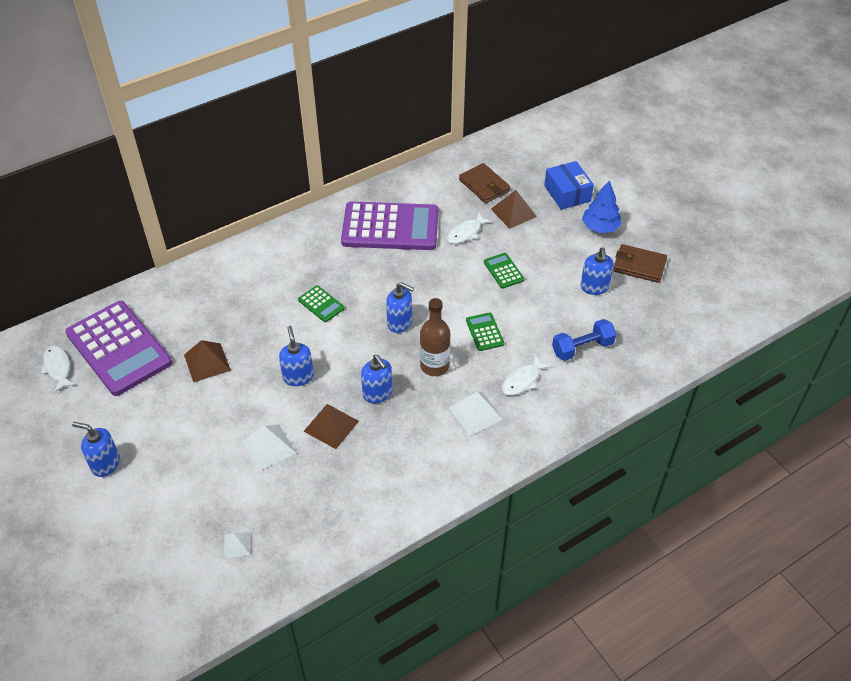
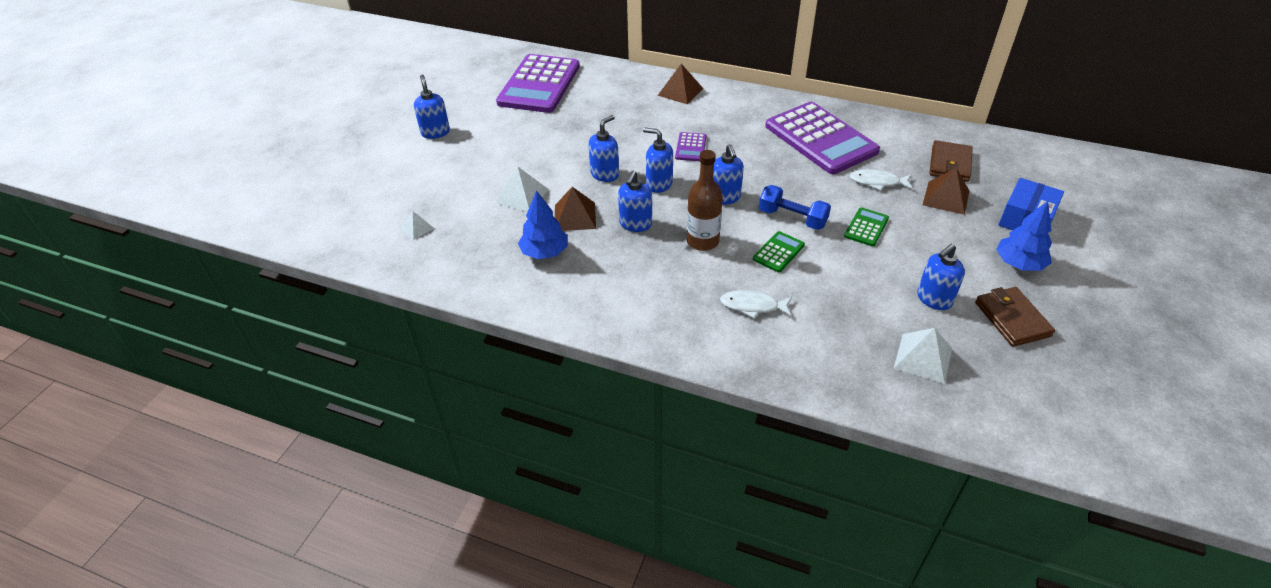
camera: 55 degrees right, 5 degrees down
(58, 368) = (496, 72): white fish -> none
(207, 362) = (569, 126): brown pyramid -> brown pyramid (680, 92)
(321, 304) = (690, 147): green calculator -> purple calculator
(345, 351) = (659, 184): none -> blue soap dispenser
(355, 469) = (545, 252): none -> blue tree
(475, 413) = (679, 294): white pyramid -> white pyramid (923, 358)
(582, 348) = (844, 329): blue dumbbell -> blue dumbbell (792, 218)

